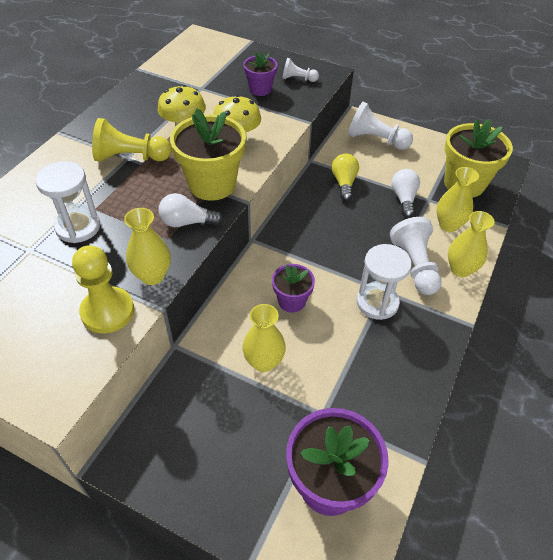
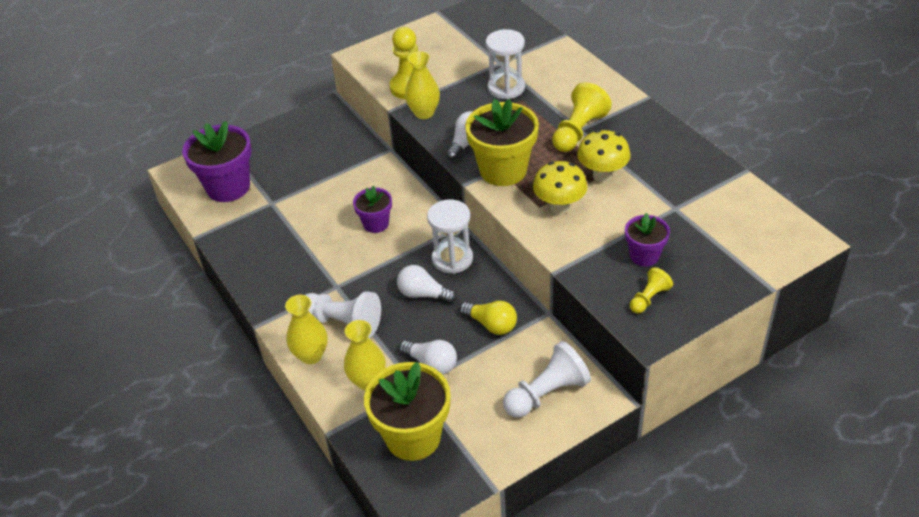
camera: 125 degrees right, 5 degrees down
(264, 362) = (337, 189): yellow vase -> none
(298, 79) = (649, 298): white pawn -> yellow pawn
(346, 230) = (423, 294): none -> white light bulb
(377, 302) = (329, 275): white hourglass -> white hourglass (452, 259)

